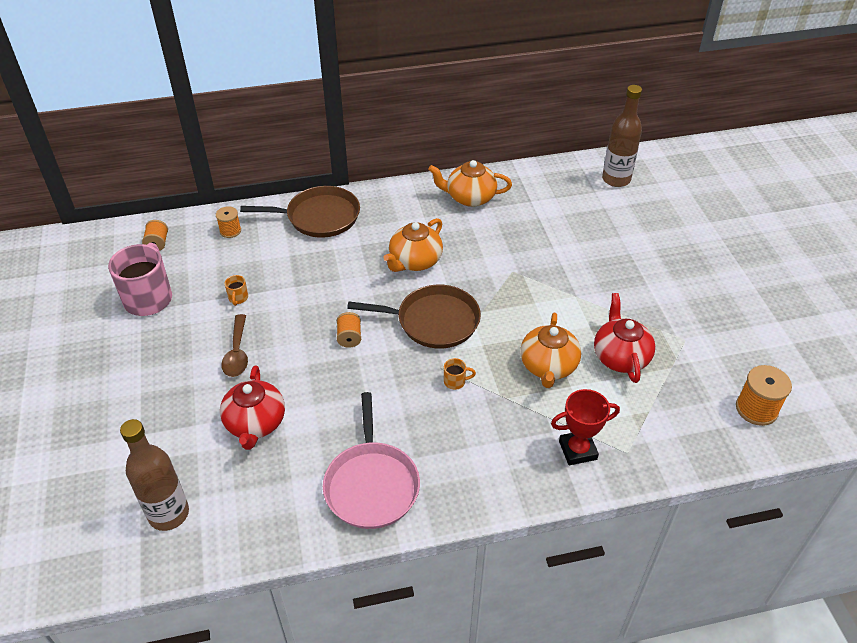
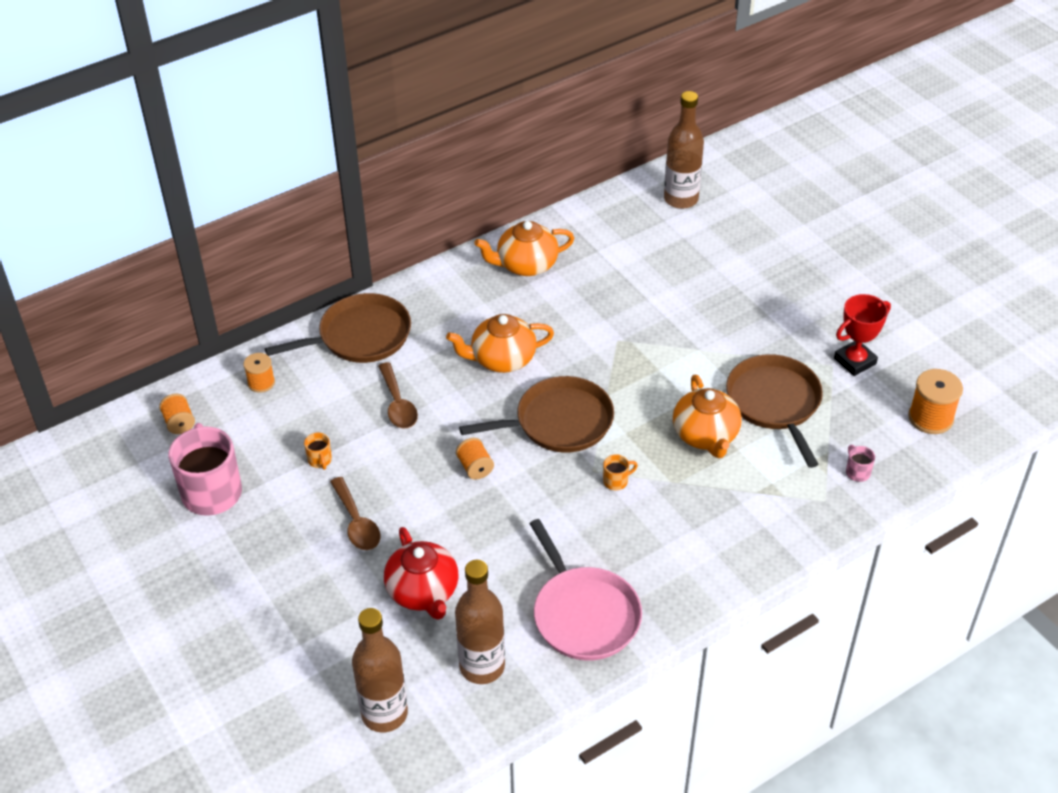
camera: 20 degrees left, 0 degrees up
(266, 501) = (482, 666): none -> brown bottle
(318, 273) = (398, 404): none -> brown spoon
(414, 261) = (502, 359): orange teapot -> orange teapot turned 60 degrees clockwise
(577, 450) = (775, 513): red trophy -> red trophy (854, 361)
(620, 357) = (775, 403): red teapot -> brown pan
(668, 436) = (857, 472): none -> pink mug

